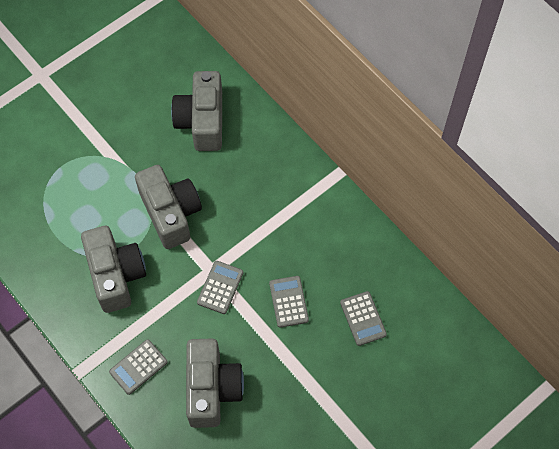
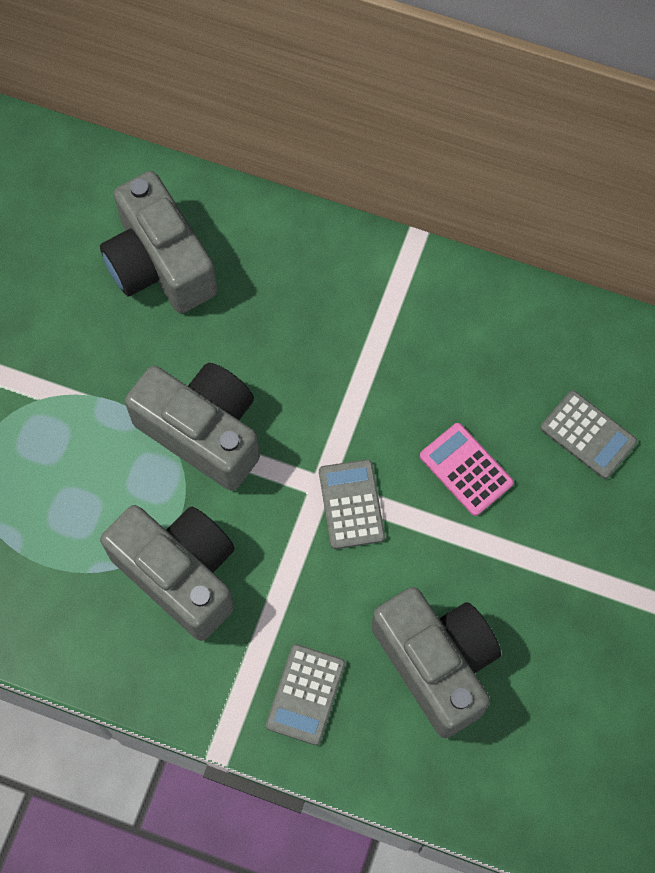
camera: 30 degrees left, 5 degrees up
(288, 301) = (466, 469): grey calculator -> pink calculator

